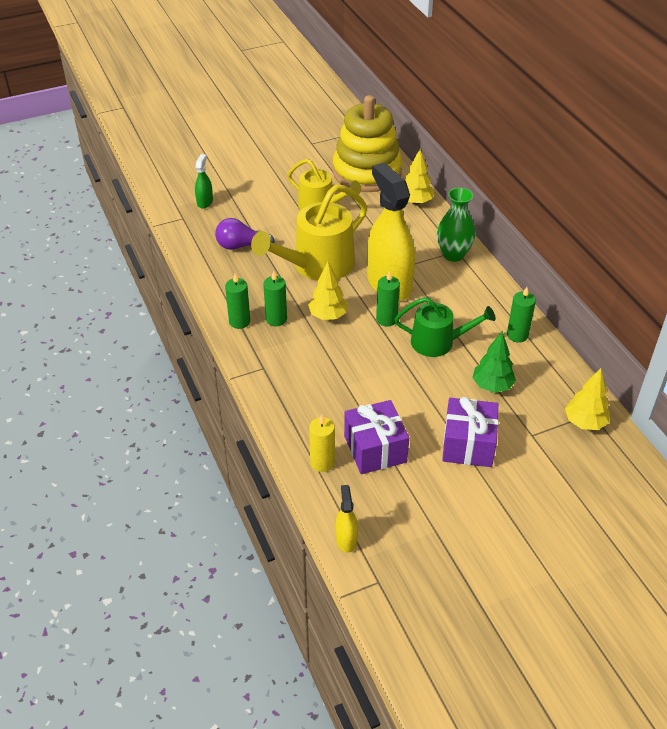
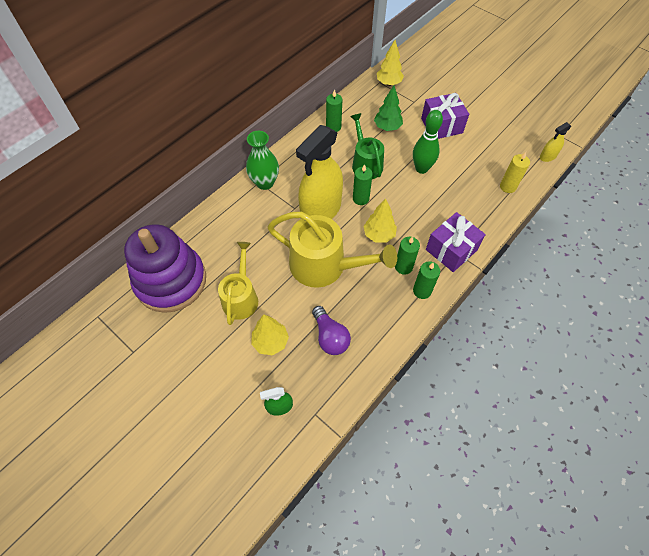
camera: 115 degrees left, 15 degrees up
(367, 172) = (171, 281): yellow stacking toy -> purple stacking toy
(375, 449) = (478, 165): purple gift -> purple gift (451, 250)
(401, 390) = (421, 169): none -> green bowling pin
(416, 202) = (204, 228): yellow tree -> yellow tree (270, 342)

